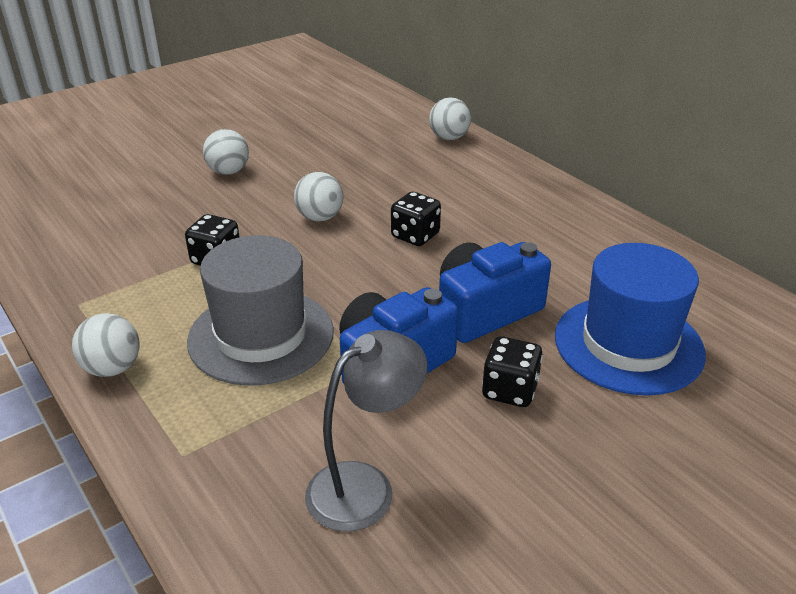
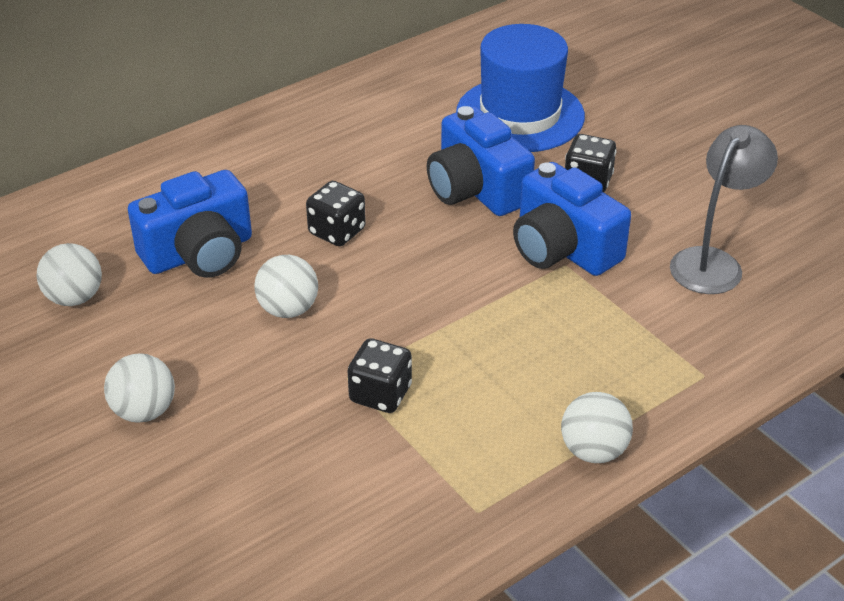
camera: 90 degrees left, 5 degrees up
(261, 336) = (527, 340): grey hat -> none
(365, 486) = (713, 262): grey lamp -> grey lamp turned 75 degrees clockwise
(388, 180) = (199, 253): none -> blue camera
(449, 138) = (92, 199): white ball -> white ball (74, 298)

